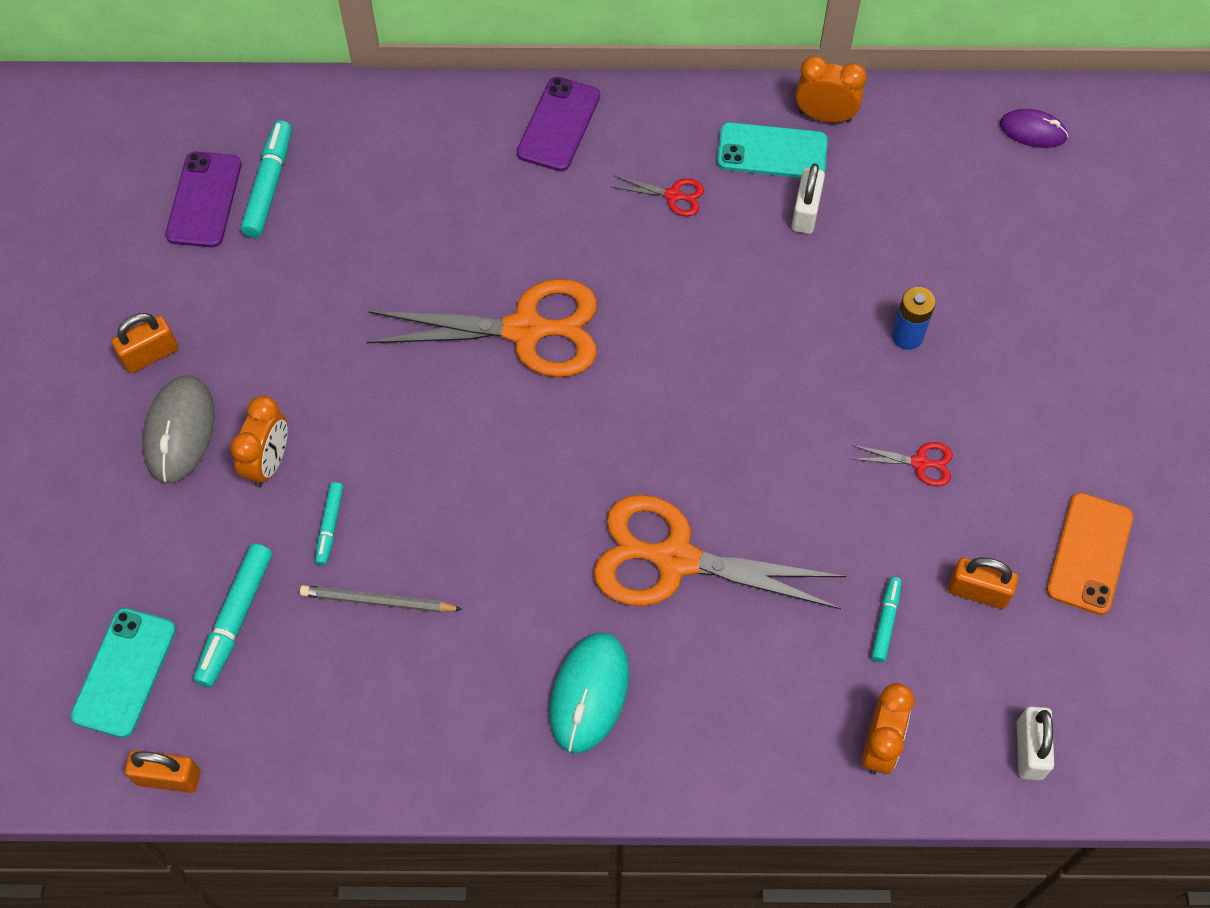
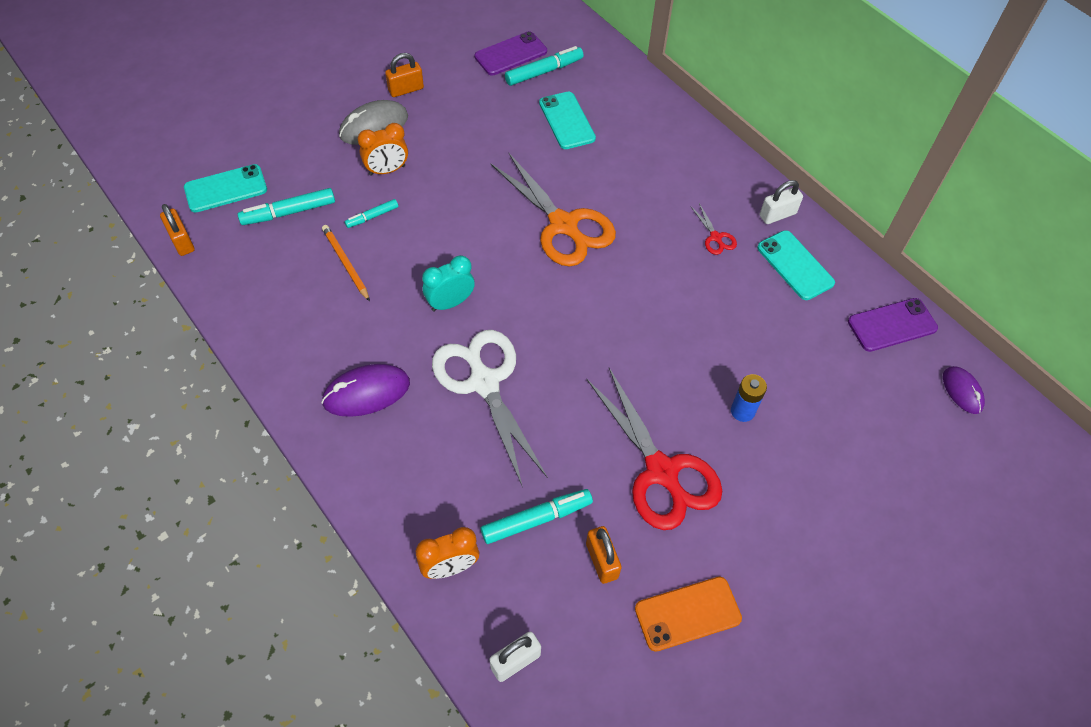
camera: 50 degrees right, 5 degrees down
(150, 355) = (406, 89): orange padlock -> orange padlock turned 45 degrees counterclockwise
(371, 217) = (566, 121): none -> turquoise phone
(377, 601) = (345, 263): grey pencil -> orange pencil
(536, 523) = (450, 303): none -> turquoise clock
(558, 124) = (705, 160): purple phone -> purple phone (892, 325)
(589, 693) = (366, 393): turquoise mouse -> purple mouse
(674, 559) = (484, 382): orange scissors -> white scissors
(805, 212) = (772, 306): white padlock -> white padlock (777, 215)
(825, 116) = (848, 276): orange clock -> none
(885, 622) = (536, 519): turquoise marker -> turquoise marker, size x1.69
(920, 463) = (662, 472): red scissors -> red scissors, size x2.39

